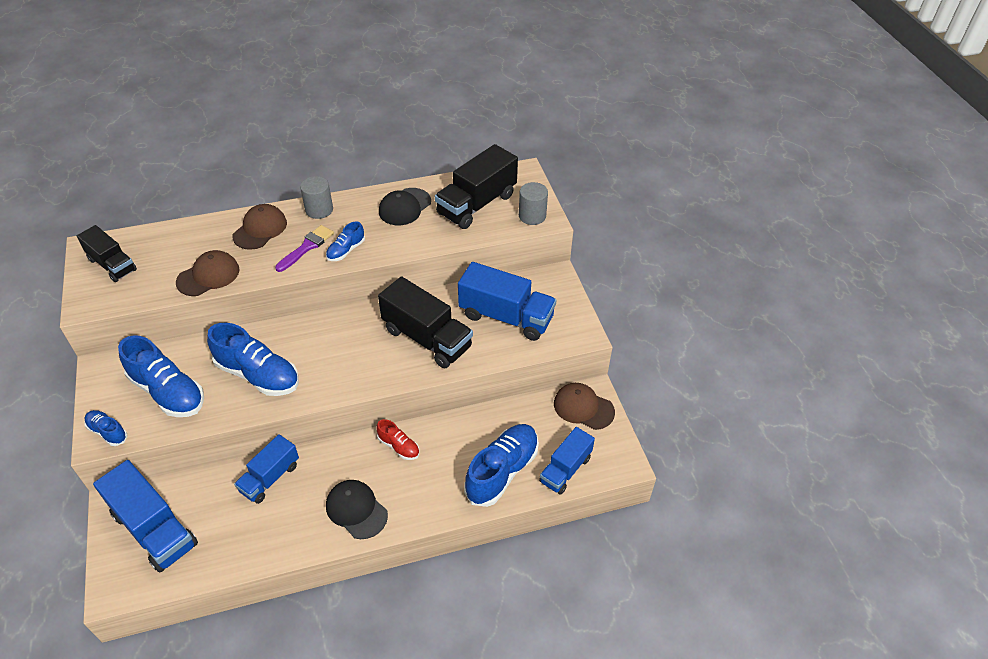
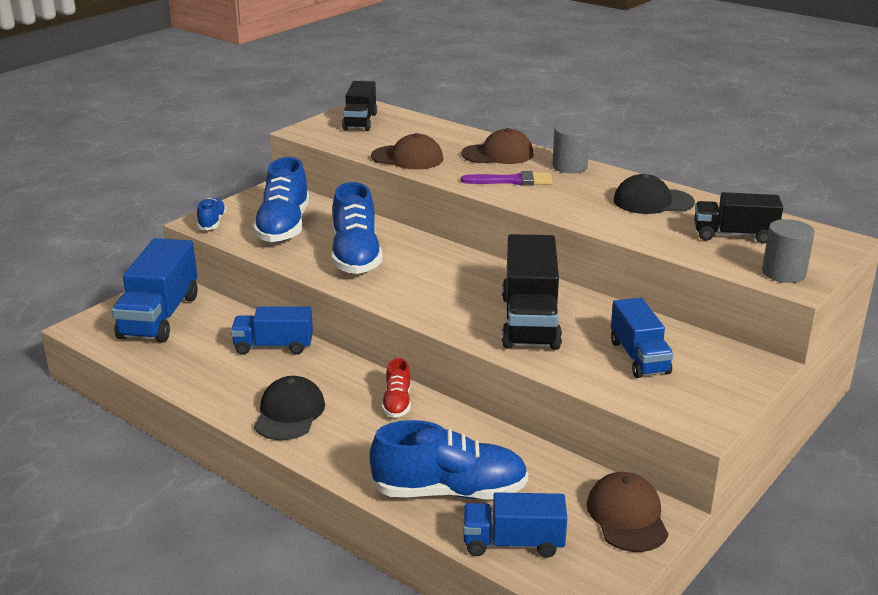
camera: 55 degrees right, 20 degrees down
(346, 250) = (541, 199): blue shoe -> none
(476, 204) = (734, 235): black truck -> black truck, size x0.63
(506, 317) = (639, 357): blue truck -> blue truck, size x0.63

